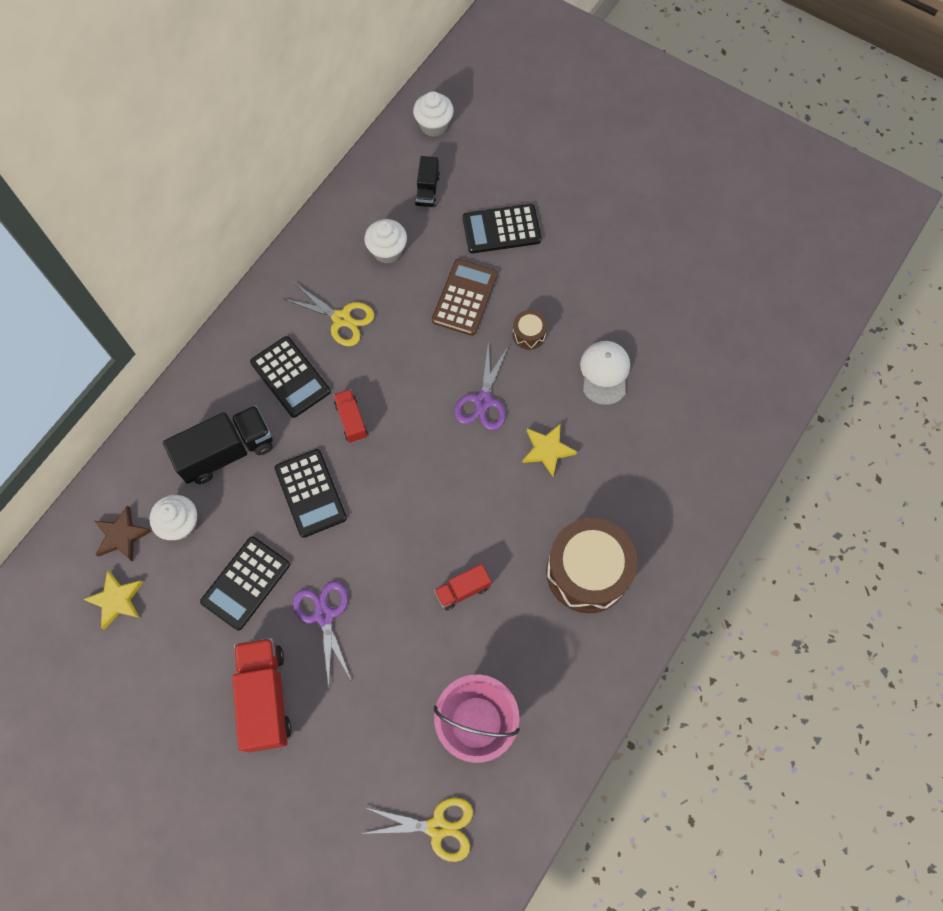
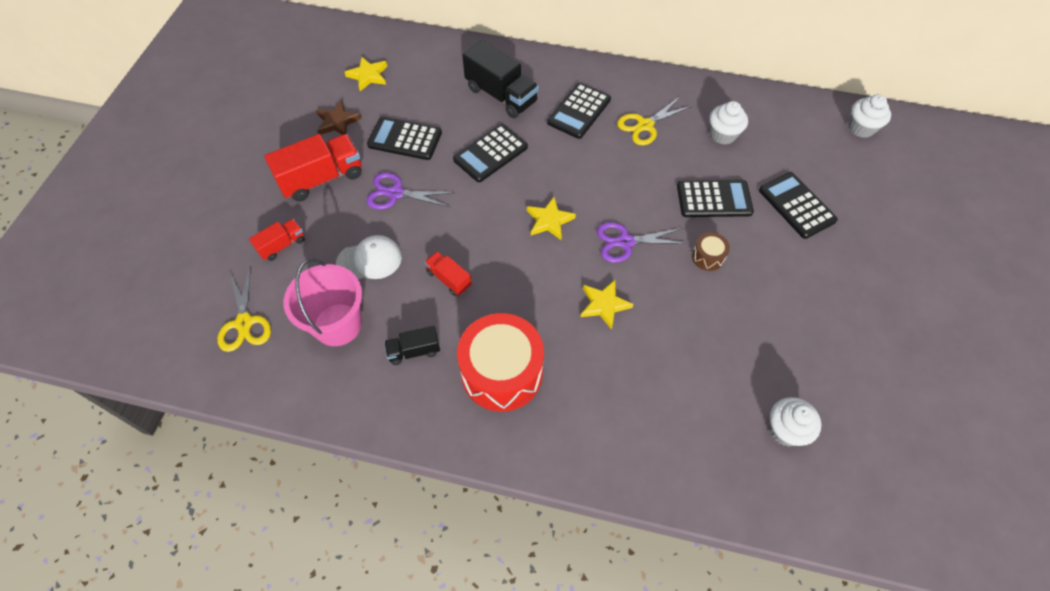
camera: 70 degrees right, 10 degrees down
(122, 536) = (415, 63): brown star -> brown star (337, 122)
(181, 524) = (435, 89): white cupcake -> white cupcake (785, 430)
(324, 616) = (395, 193): purple scissors -> purple scissors turned 135 degrees counterclockwise
(341, 319) = (645, 125): yellow scissors -> yellow scissors turned 45 degrees clockwise
(351, 420) = (562, 159): red truck -> red truck (282, 245)
(427, 190) = (797, 143): black truck -> black truck (414, 351)
(428, 464) = (549, 220): none -> yellow star
(465, 297) = (714, 199): brown calculator -> black calculator
(587, 571) = (502, 372): brown drum -> red drum
(604, 373) = (705, 329): white cap -> white cap (369, 260)

